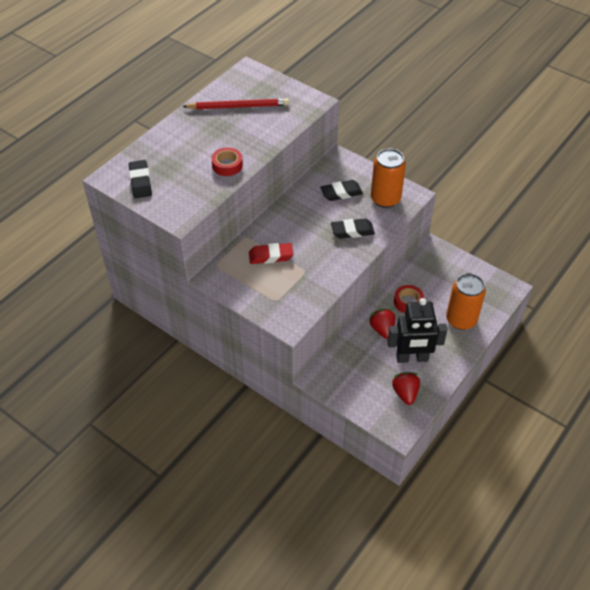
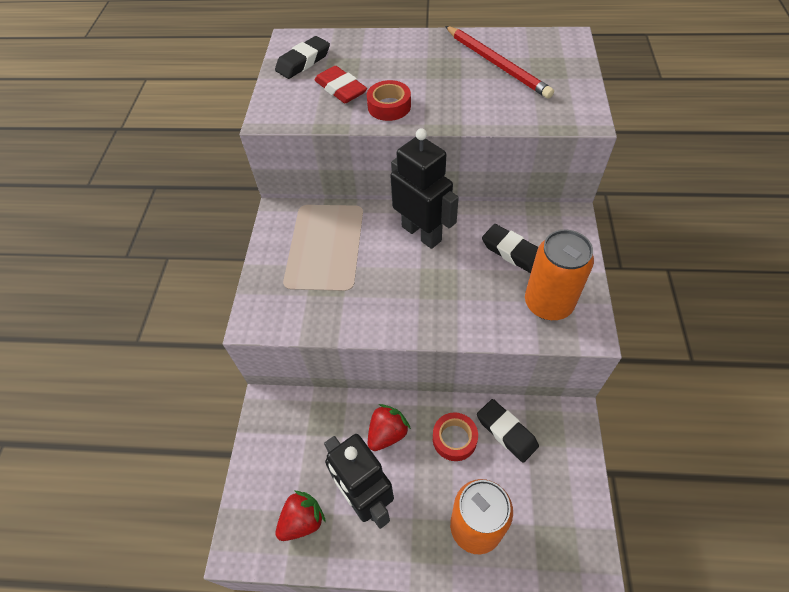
camera: 60 degrees right, 5 degrees up
(271, 256) = (350, 243): red eraser -> red eraser (340, 89)
(293, 221) = (421, 233): none -> black robot
(352, 231) = (458, 299): black eraser -> black eraser (506, 432)

